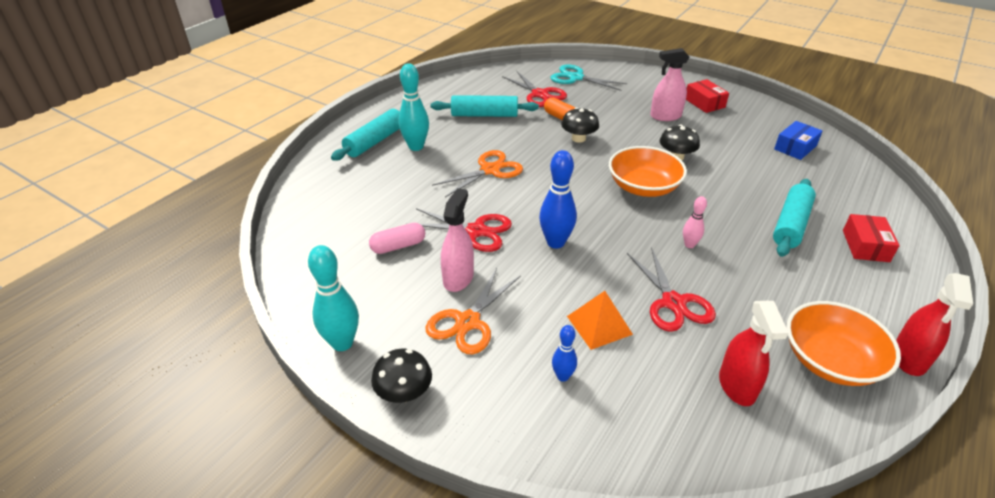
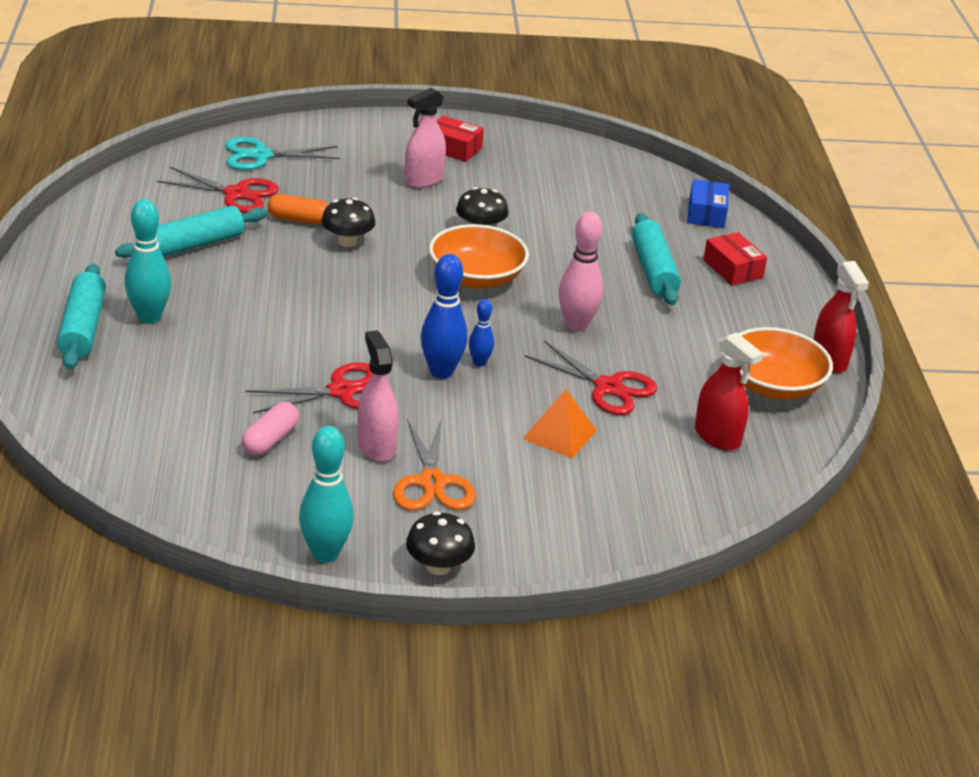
camera: 40 degrees left, 5 degrees down
(490, 170) = (280, 316): orange scissors -> none
(563, 376) = (568, 491): blue bowling pin -> blue bowling pin (479, 362)
(689, 245) = (576, 325): pink bowling pin -> pink bowling pin, size x1.80
(795, 147) = (595, 179): blue box -> blue box (706, 213)

